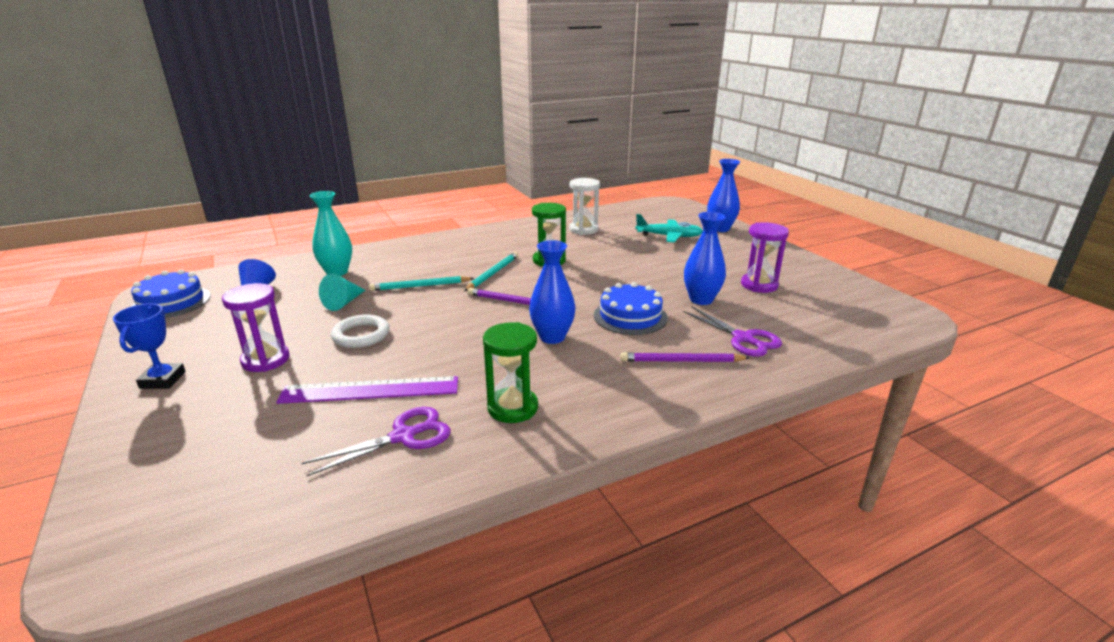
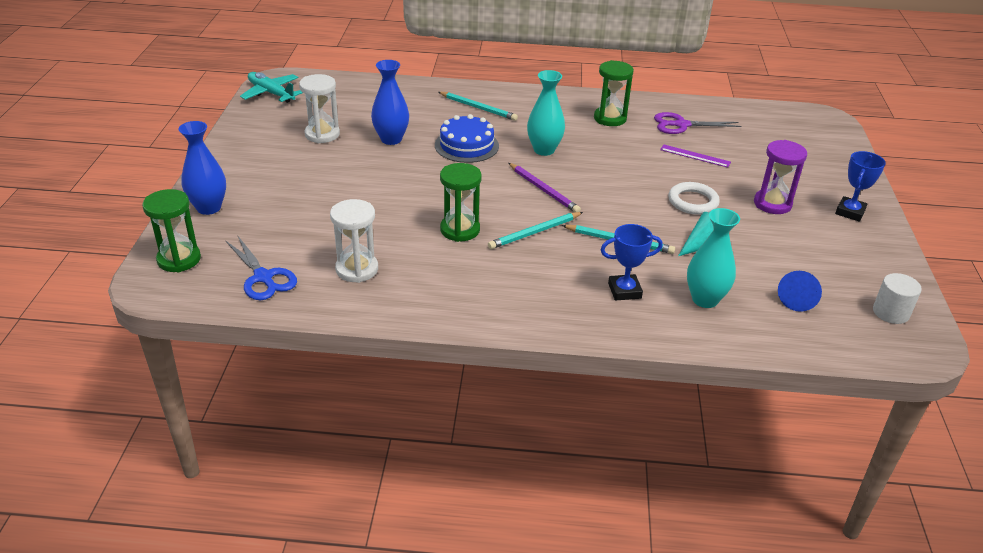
camera: 150 degrees left, 10 degrees up
(171, 302) = (890, 312): blue cake -> white cylinder
(370, 390) = (695, 156): purple ruler -> purple ruler, size x0.56
(400, 262) = (624, 291): none -> blue trophy
(552, 337) = (544, 150): blue vase -> turquoise vase
(626, 216) = (263, 278): none -> blue scissors
(669, 236) = (284, 218): turquoise plane -> turquoise plane (271, 93)
(681, 210) = (179, 259): none -> green hourglass
(681, 361) = (478, 108): purple pencil -> turquoise pencil
(743, 339) = (416, 106): purple scissors -> none
(759, 285) = (322, 134): purple hourglass -> white hourglass

